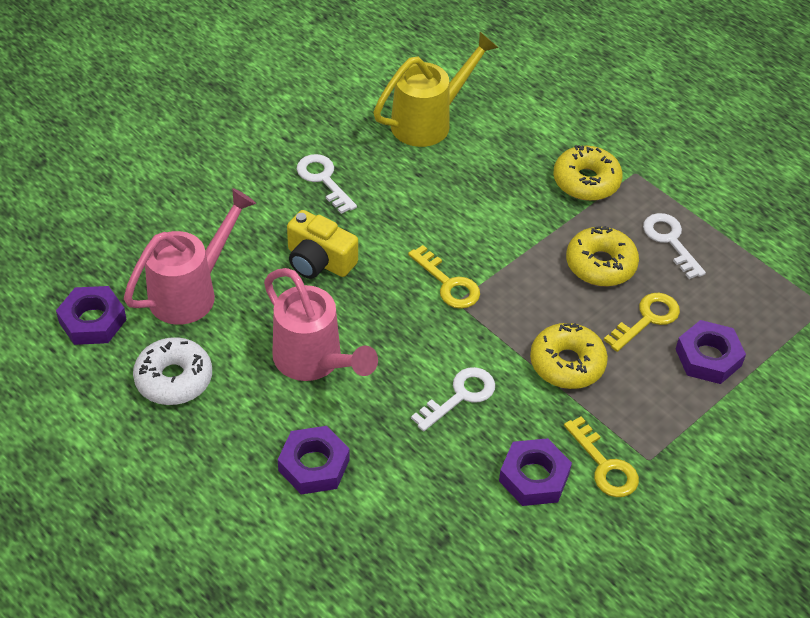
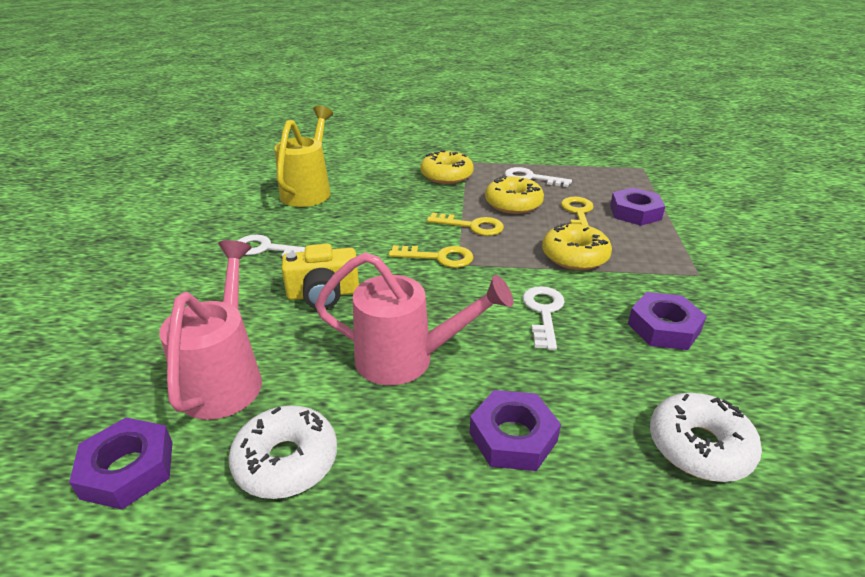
camera: 40 degrees left, 15 degrees down
(418, 562) = (699, 446): none -> white donut
(604, 465) = (685, 293): yellow key -> yellow key (472, 226)

